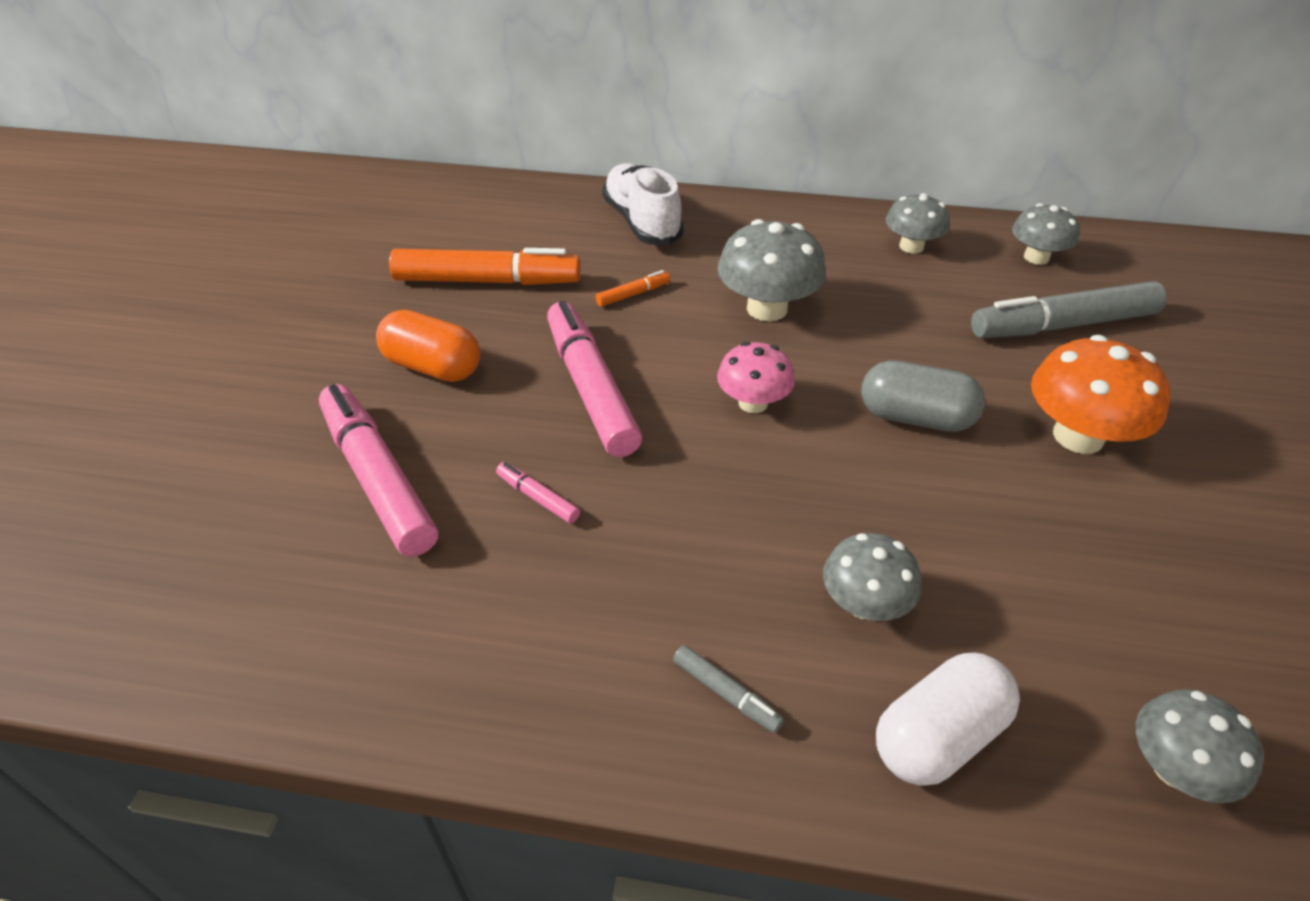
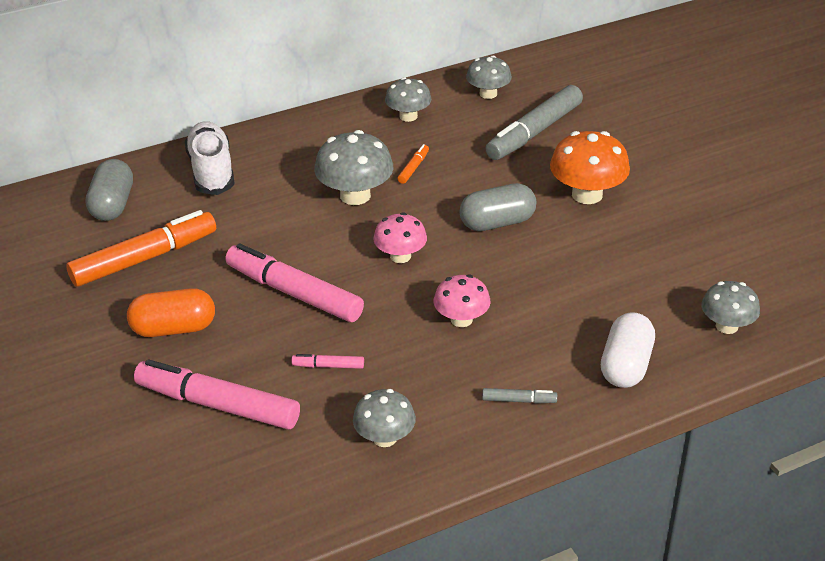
camera: 35 degrees left, 5 degrees down
(517, 217) = (113, 205): none -> grey capsule
(633, 294) = (259, 223): orange marker -> orange marker (413, 168)
(642, 222) = (211, 171): white shoe -> white shoe turned 45 degrees clockwise
(754, 524) = (461, 319): none -> pink mushroom
(864, 604) = (548, 328): grey mushroom -> grey mushroom (385, 438)

